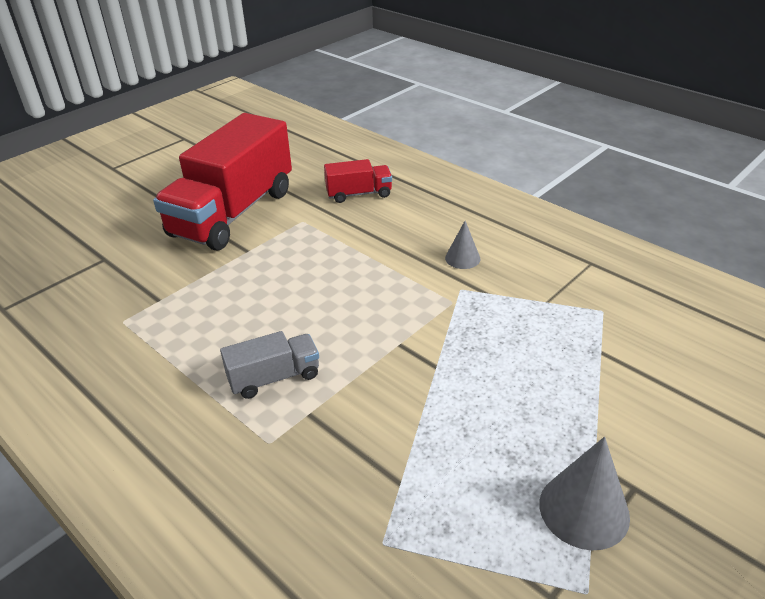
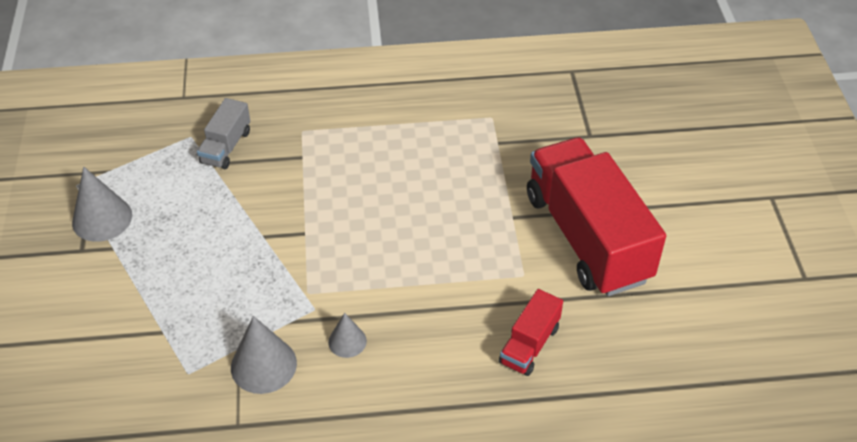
camera: 130 degrees right, 10 degrees up
(274, 377) = (349, 158): grey truck -> grey truck (226, 147)
(538, 281) = (263, 365): none -> grey cone

